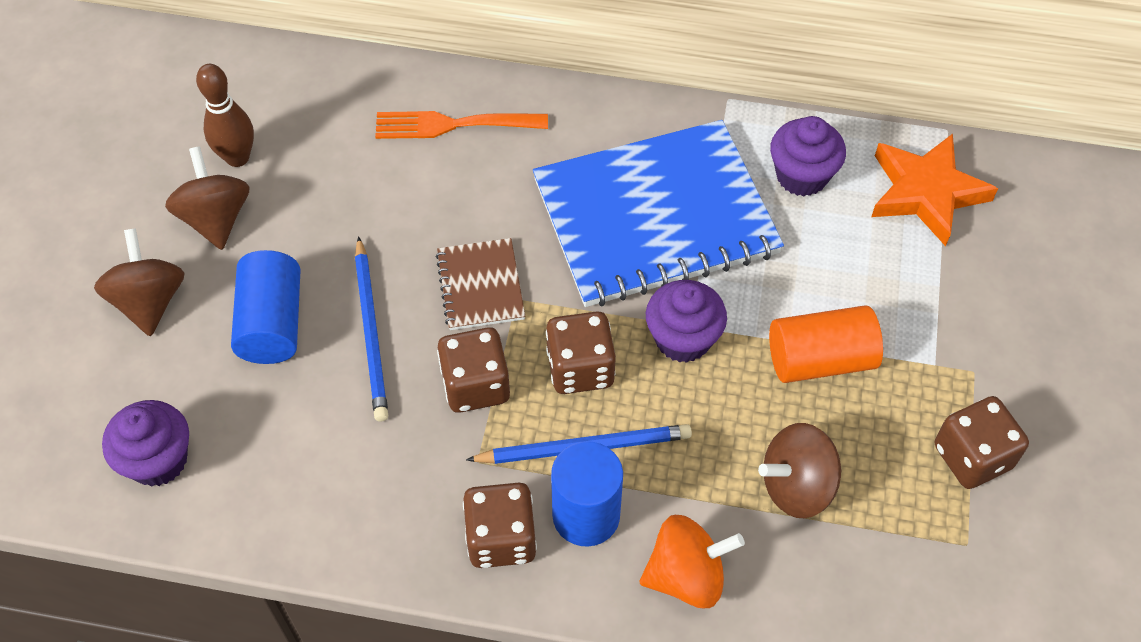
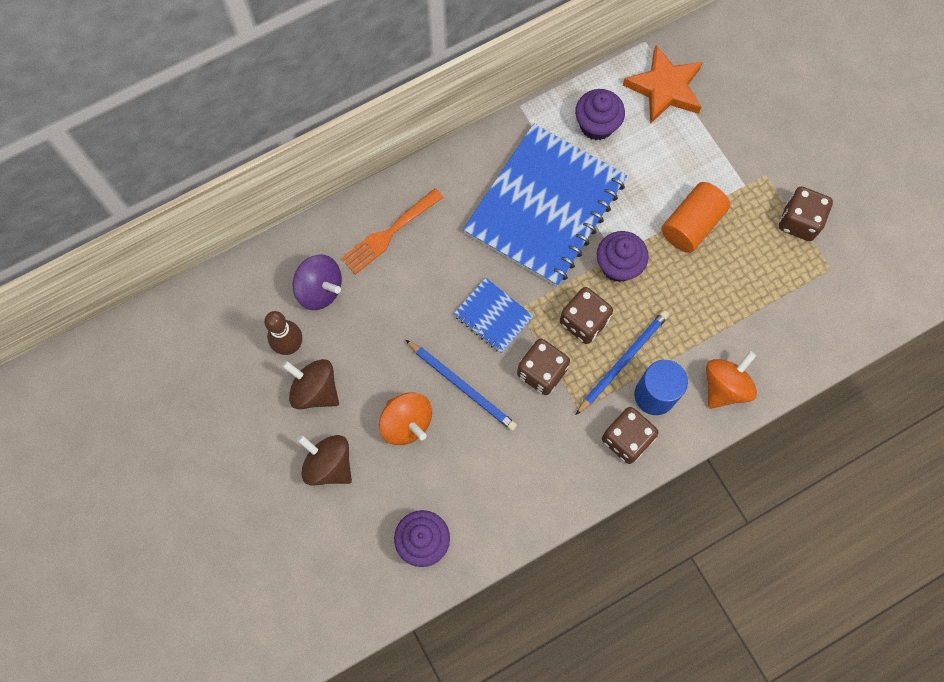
camera: 40 degrees left, 15 degrees up
(272, 323) = (406, 423): blue cylinder -> orange spinning top
(325, 127) = (320, 289): none -> purple spinning top
(480, 286) = (493, 316): brown notebook -> blue notebook
(797, 486) = (735, 300): brown spinning top -> none

